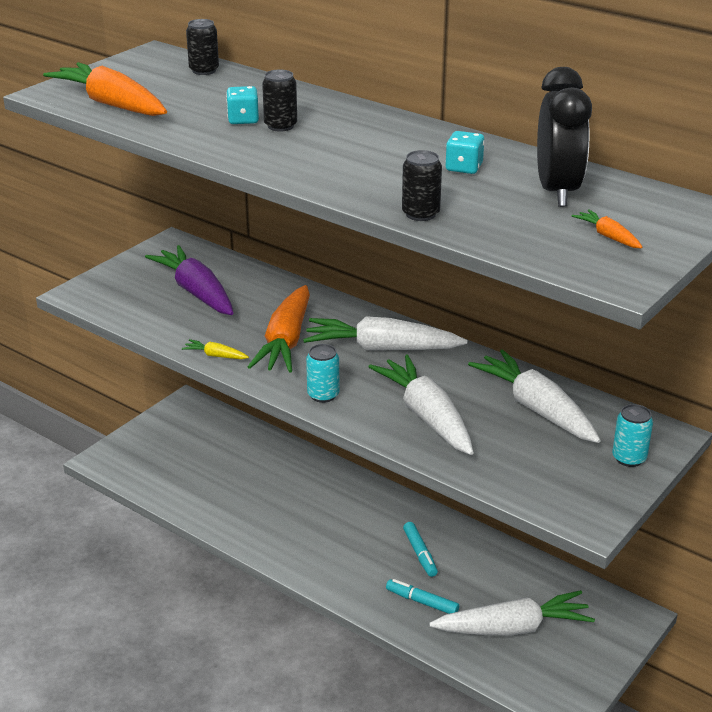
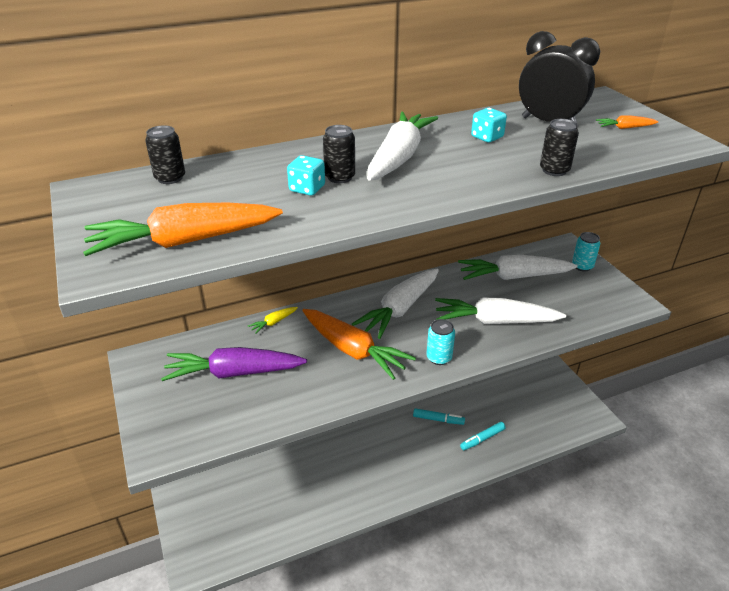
camera: 60 degrees left, 5 degrees up
(215, 356) = (342, 395): yellow carrot -> yellow carrot (273, 322)
(513, 628) = (525, 409): white carrot -> white carrot (399, 157)

